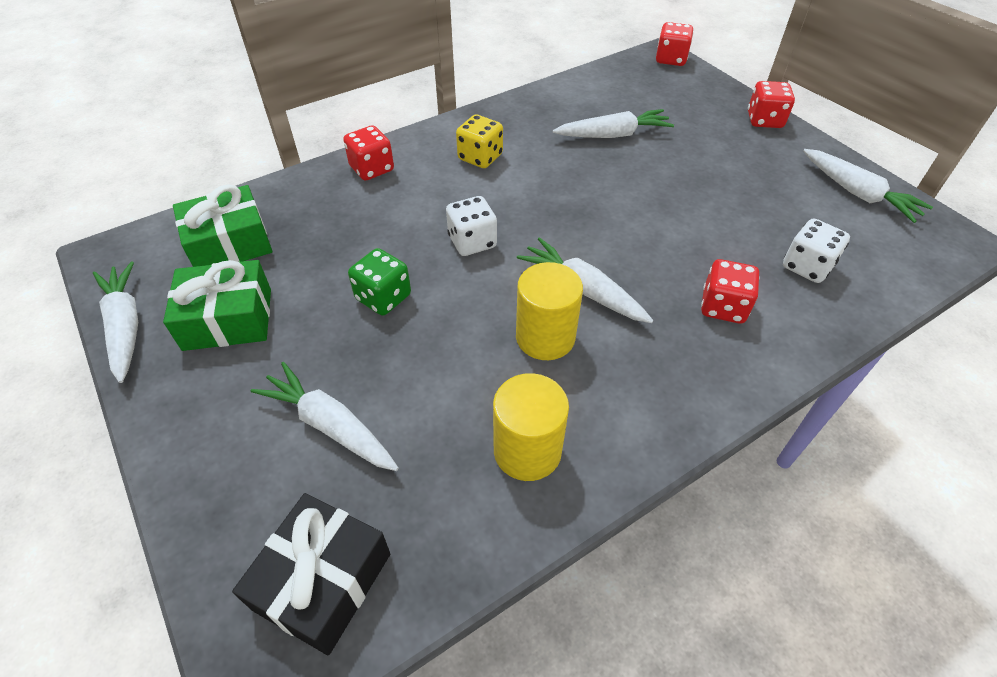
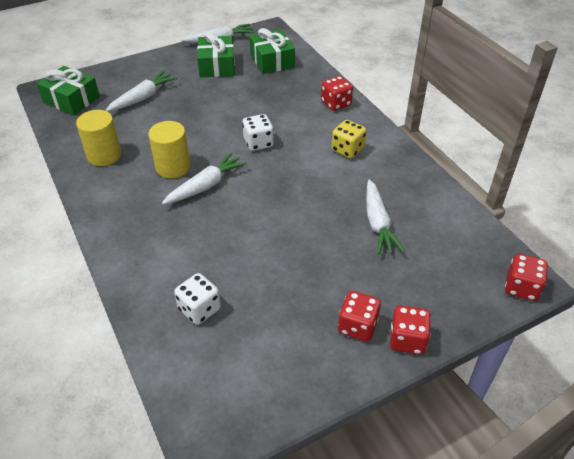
camera: 95 degrees right, 5 degrees down
(322, 581) = (71, 100): black gift -> green gift
(383, 297) = (219, 111): green dice -> none
(723, 307) = (173, 250): red dice -> red dice (357, 326)
(858, 193) = (283, 381): white carrot -> none

